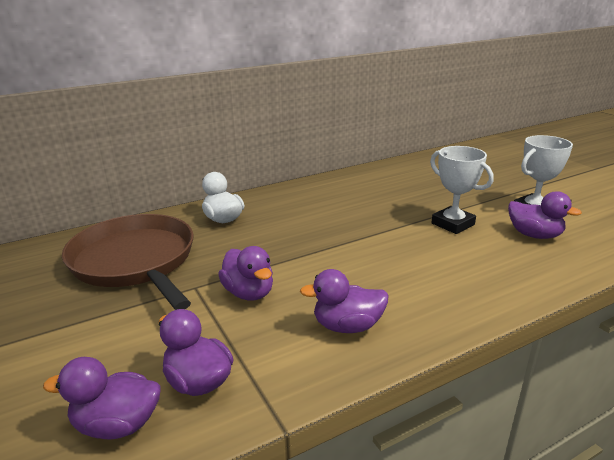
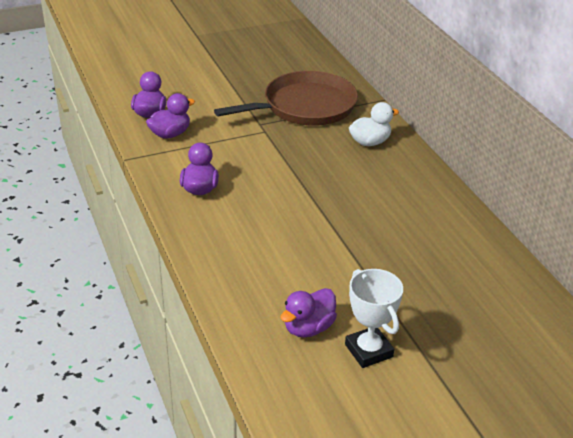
camera: 95 degrees right, 10 degrees up
(249, 293) = (251, 152): purple duck -> none
(453, 224) = (342, 276): white trophy -> none

